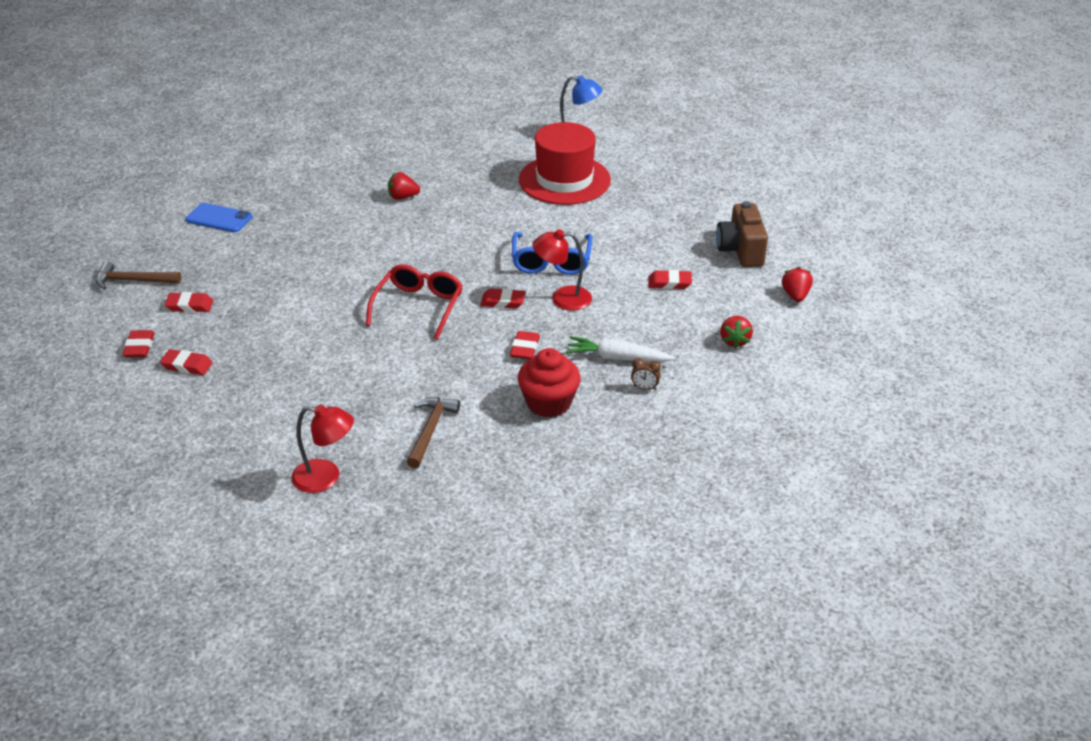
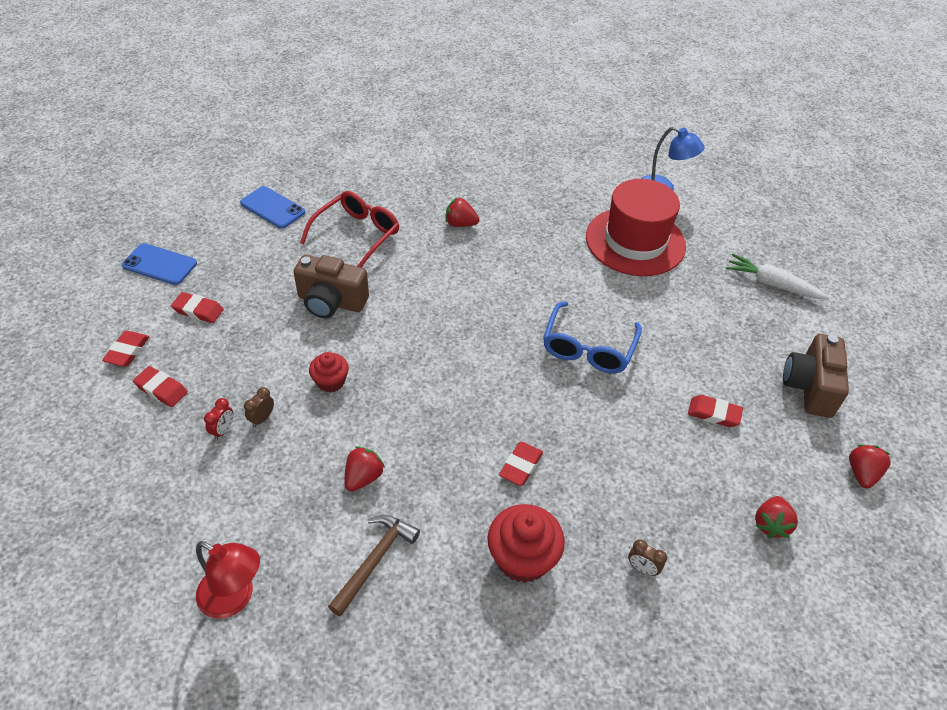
camera: 15 degrees right, 10 degrees up
(133, 281) = (159, 264): brown hammer -> blue phone
(258, 380) = (223, 430): none -> red clock
(289, 365) = (262, 418): none -> brown clock
(310, 275) = (331, 302): none -> brown camera
(337, 329) = (330, 381): none -> red cupcake
(396, 383) = (363, 477): none -> red strawberry
(418, 306) = (425, 373): red glasses -> red glasses (357, 235)
(503, 302) = (518, 391): red eraser -> none
(562, 298) = (585, 404): red lamp -> none
(617, 358) = (622, 511): white carrot -> white carrot (772, 284)

